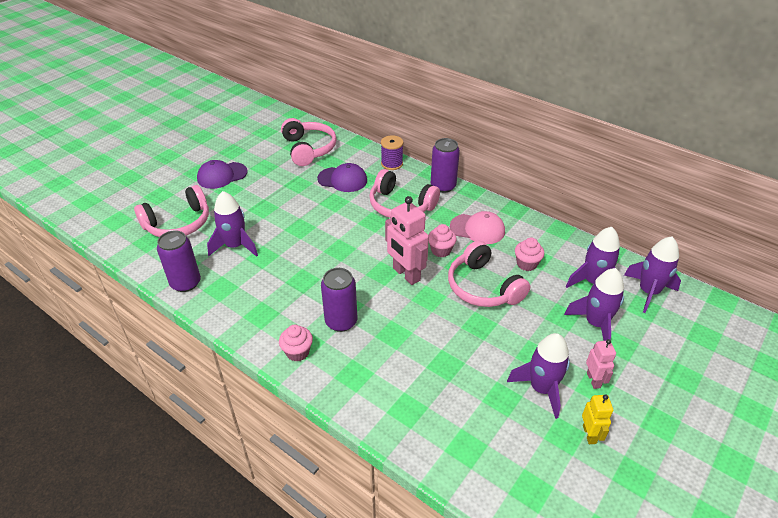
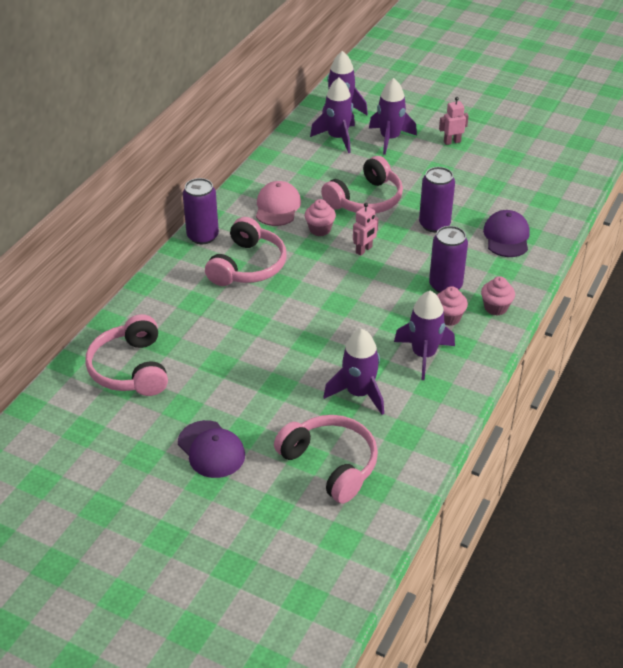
camera: 100 degrees left, 0 degrees up
(185, 283) = (435, 420): purple can -> purple can (434, 224)
(309, 149) = (130, 369): pink headphones -> pink headphones turned 75 degrees counterclockwise
(342, 179) = (202, 322): purple cap -> purple cap (506, 237)
(392, 164) = (159, 283): purple spool -> none
(406, 274) = (364, 250): pink robot -> pink robot, size x0.56
(526, 264) = (324, 175): pink cupcake -> pink cupcake (448, 318)
(541, 389) = (472, 166): purple rocket -> purple rocket (423, 355)
(589, 434) = (504, 145): yellow robot -> none

